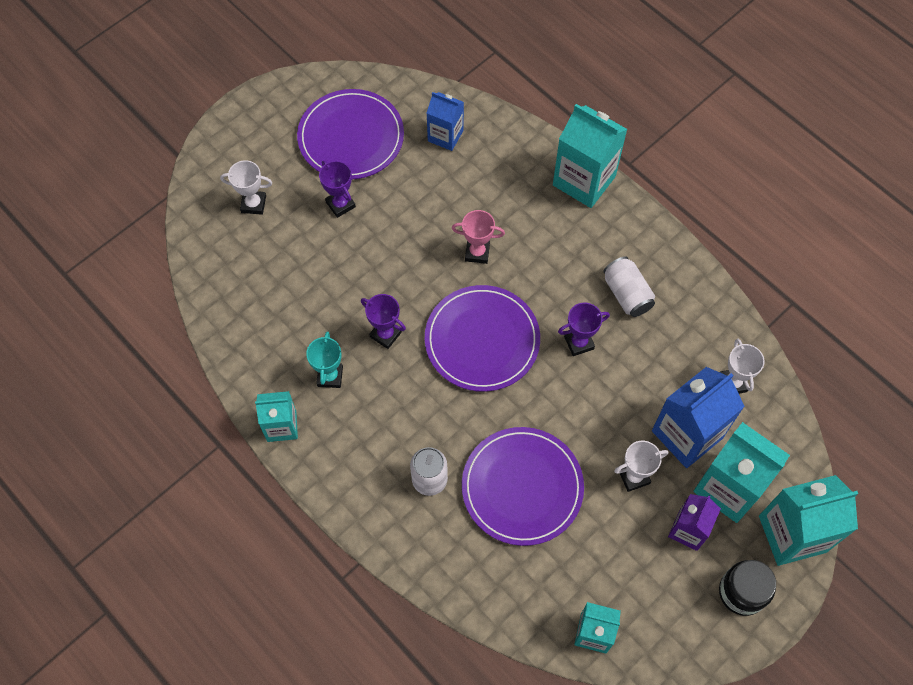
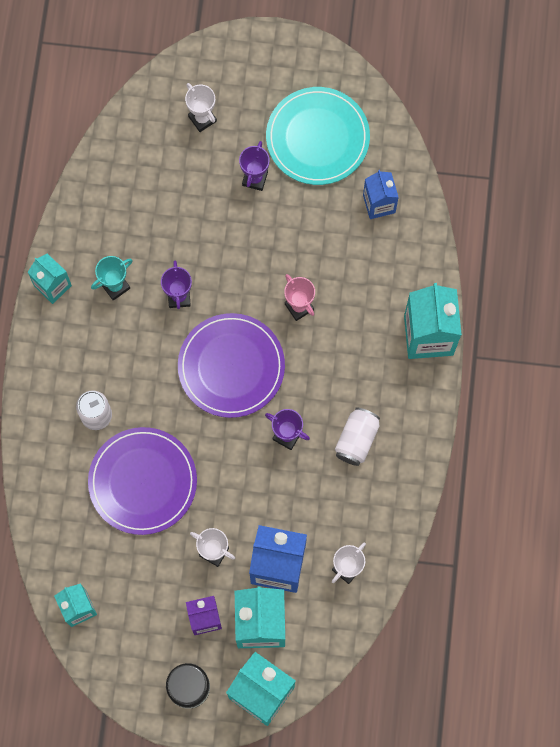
camera: 50 degrees right, 10 degrees up
(351, 137) = (317, 138): purple plate -> turquoise plate

